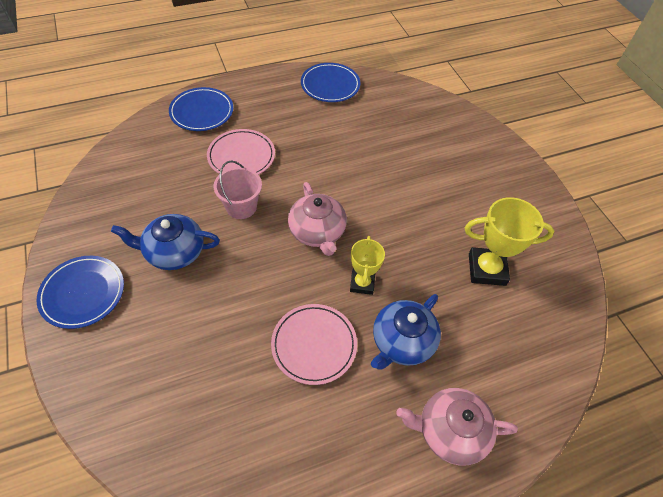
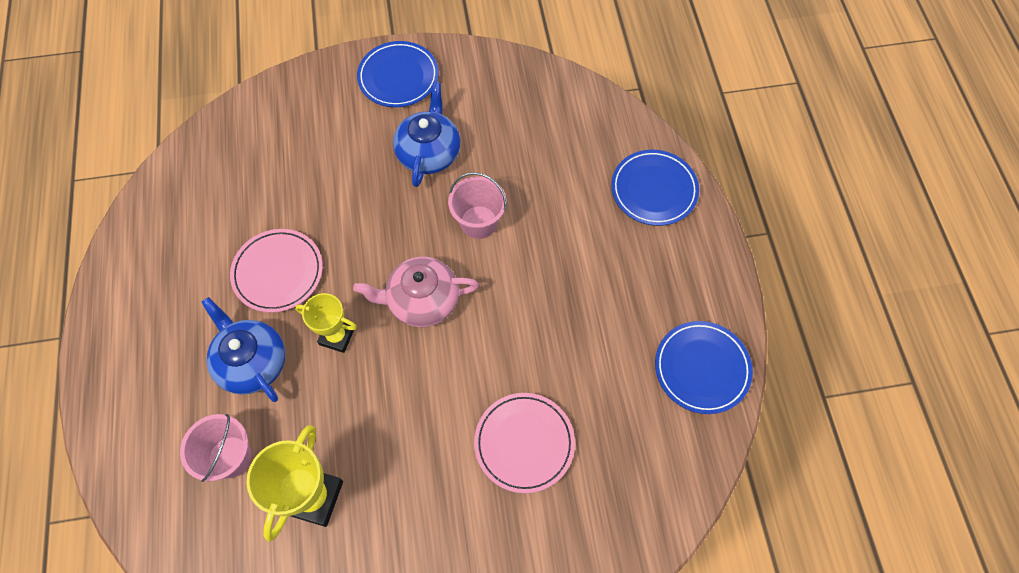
camera: 105 degrees right, 10 degrees up
(241, 156) = (563, 230): pink plate -> pink plate (524, 443)
(450, 431) = (143, 384): pink teapot -> none
(482, 335) = (230, 457): none -> pink bucket

